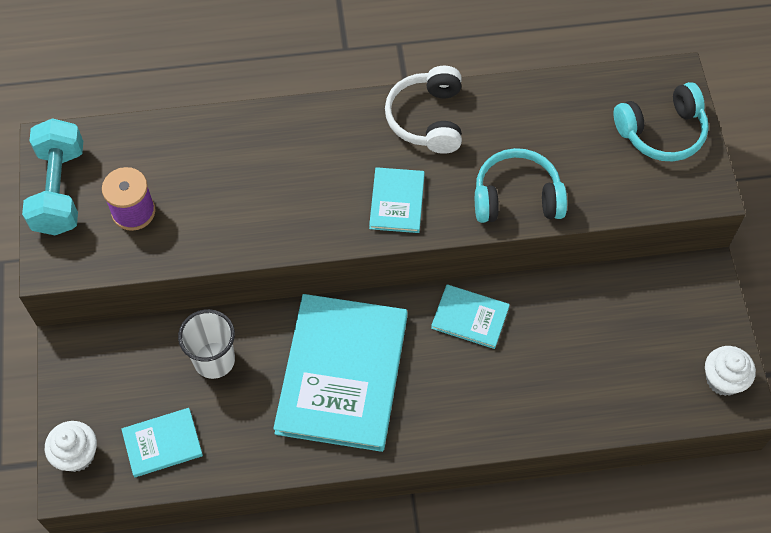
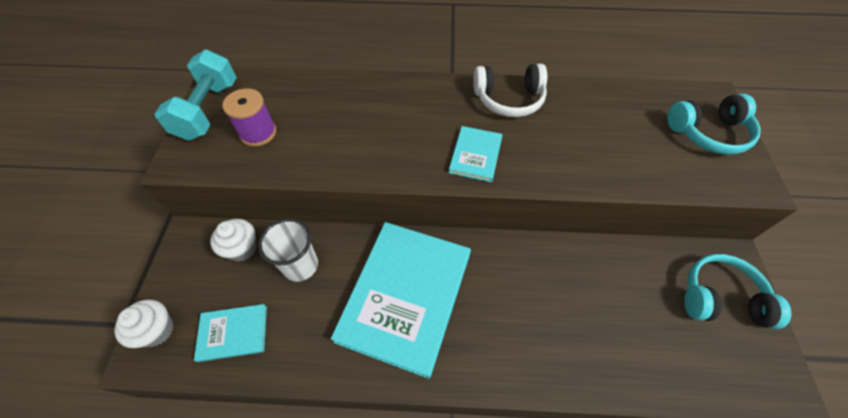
camera: 10 degrees right, 5 degrees down
(427, 119) = (509, 99): white headphones -> white headphones turned 105 degrees counterclockwise
(470, 317) = (524, 264): turquoise book -> none
(517, 197) = (581, 166): turquoise headphones -> turquoise headphones (720, 298)
(723, 379) = (765, 363): white cupcake -> white cupcake (242, 248)

